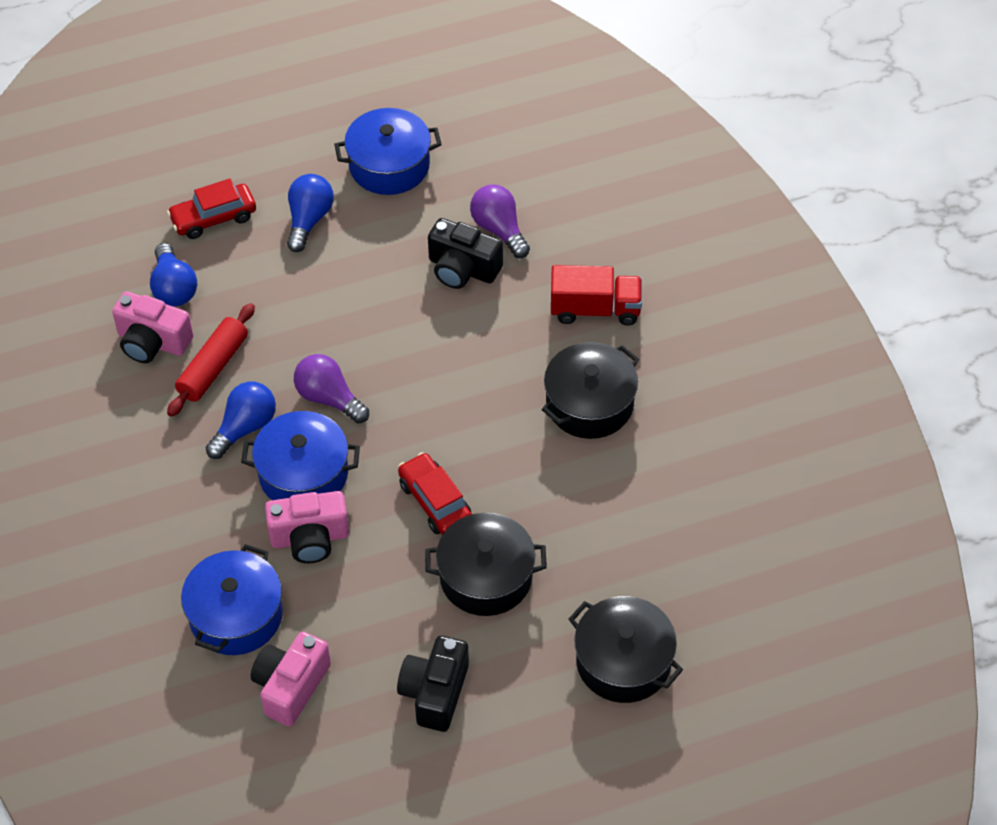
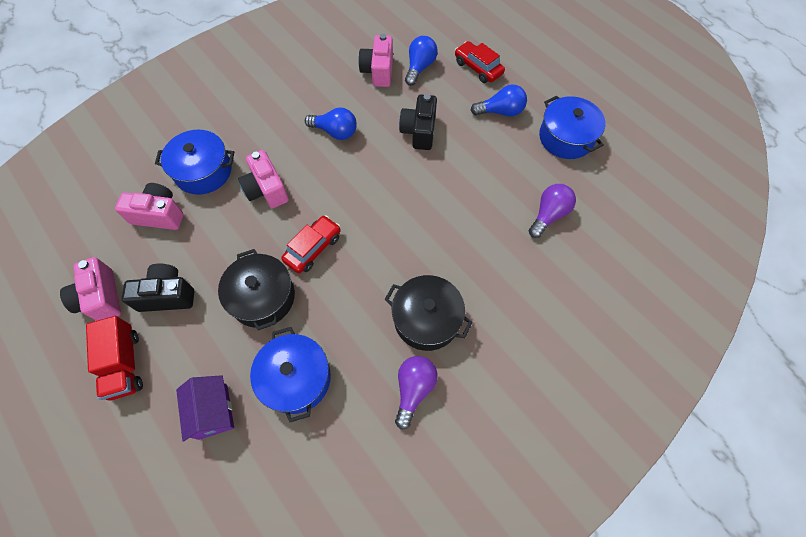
camera: 70 degrees right, 10 degrees up
(174, 288) = (419, 67): blue light bulb -> blue light bulb turned 150 degrees clockwise
(213, 367) = (372, 103): red rolling pin -> none
(303, 473) = (312, 171): blue pot -> blue pot (296, 378)
(329, 398) = (372, 165): purple light bulb -> purple light bulb (414, 389)
(403, 778) = (101, 298): none -> pink camera
(462, 269) = (505, 204): black camera -> black camera (419, 131)
(595, 309) = (510, 297): red truck -> red truck (124, 364)
(623, 661) = (213, 411): black pot -> purple house

